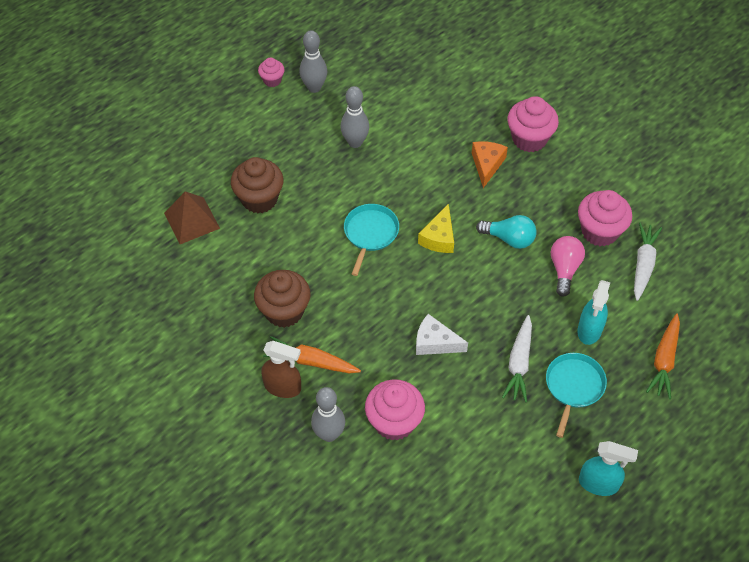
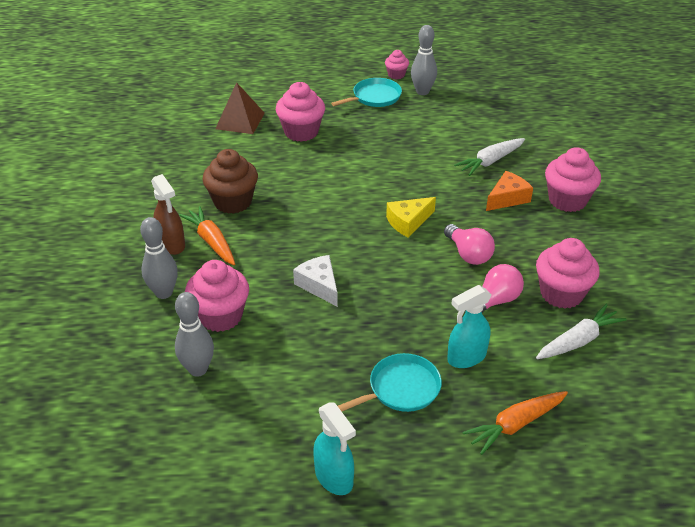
camera: 40 degrees right, 15 degrees down
(259, 199) = (301, 132): brown cupcake -> pink cupcake
(355, 142) = (414, 134): grey bowling pin -> grey bowling pin (198, 369)
(370, 233) = (356, 191): turquoise pan -> turquoise pan (374, 97)
(509, 239) = (468, 254): turquoise light bulb -> pink light bulb
(519, 363) = (372, 341): white carrot -> white carrot (490, 161)

